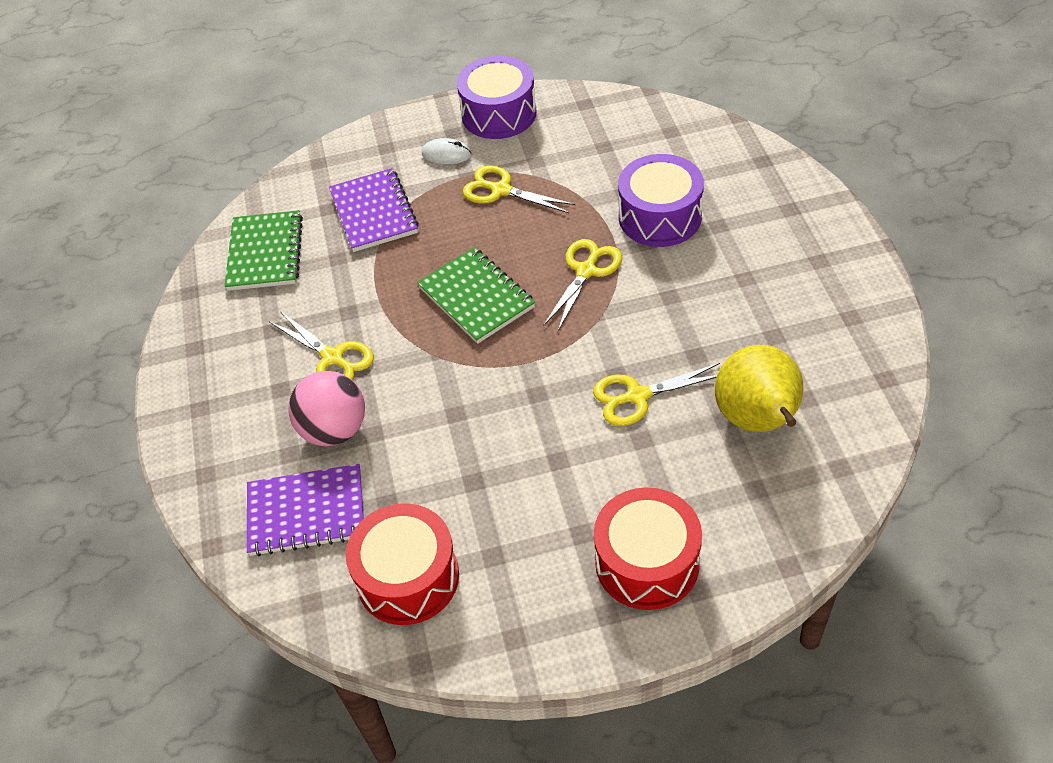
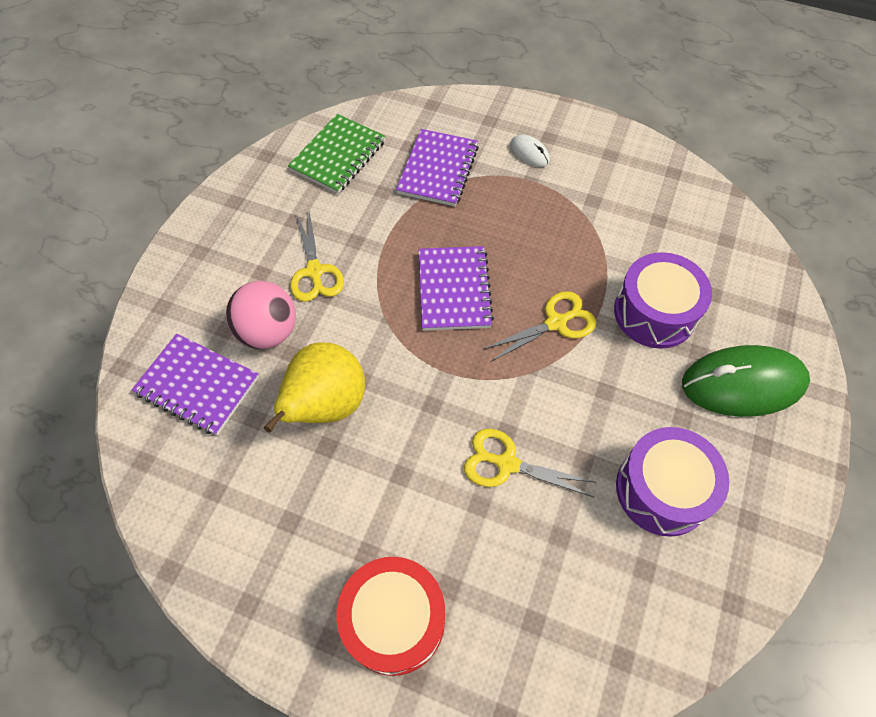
camera: 30 degrees right, 10 degrees up
(408, 577) = (218, 492): red drum -> none
(476, 297) = (454, 290): green notebook -> purple notebook
(499, 114) = (597, 141): purple drum -> purple drum (662, 489)
(501, 190) = (546, 209): yellow scissors -> none
(758, 420) = (587, 559): yellow pear -> yellow pear (326, 405)
(770, 227) = (743, 384): none -> green mouse

